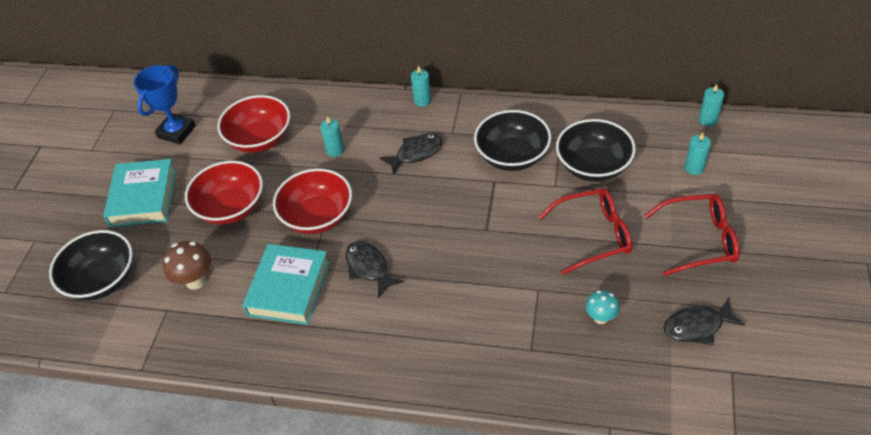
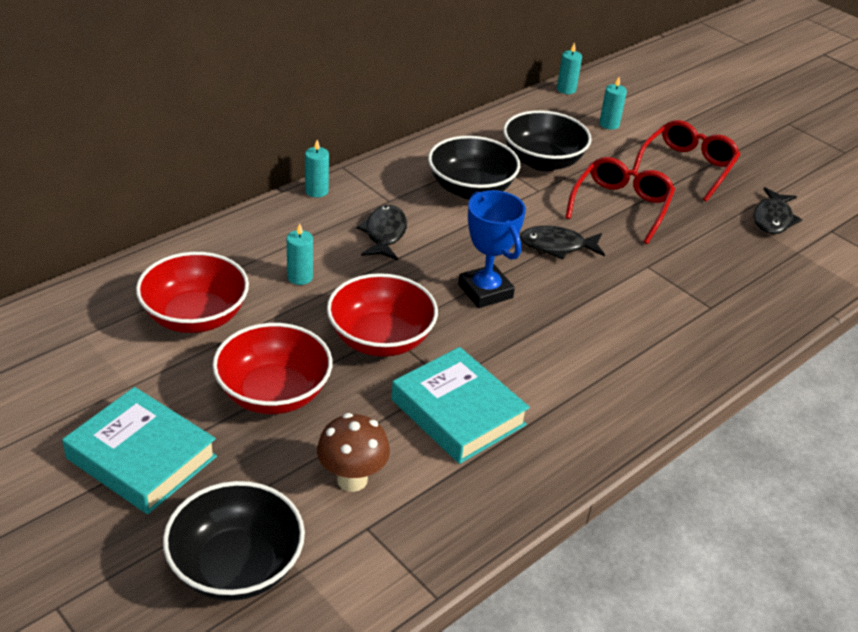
camera: 60 degrees left, 10 degrees down
(176, 132) = (68, 372): blue trophy -> blue trophy (485, 291)
(369, 268) = (499, 344): black fish -> black fish (557, 246)
(600, 318) = (715, 254): turquoise mushroom -> none

